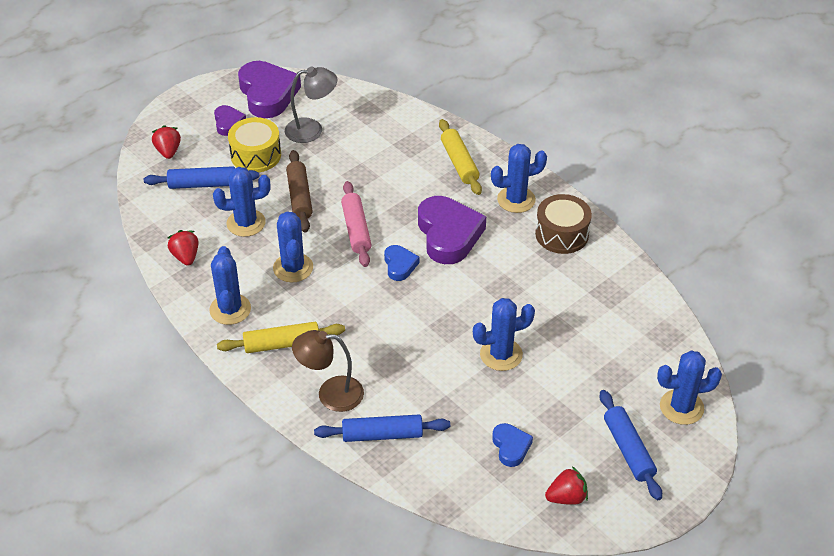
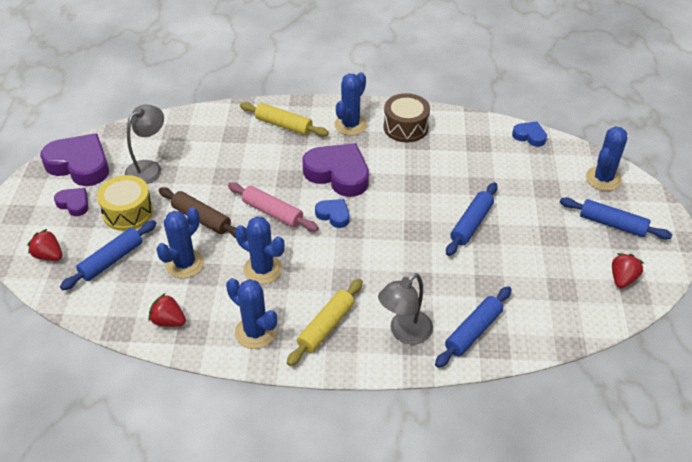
camera: 45 degrees left, 0 degrees up
(330, 394) = (404, 333): brown lamp -> grey lamp
(501, 354) = (471, 224): blue cactus -> blue rolling pin
(511, 447) = (553, 275): blue heart -> blue heart (529, 136)

